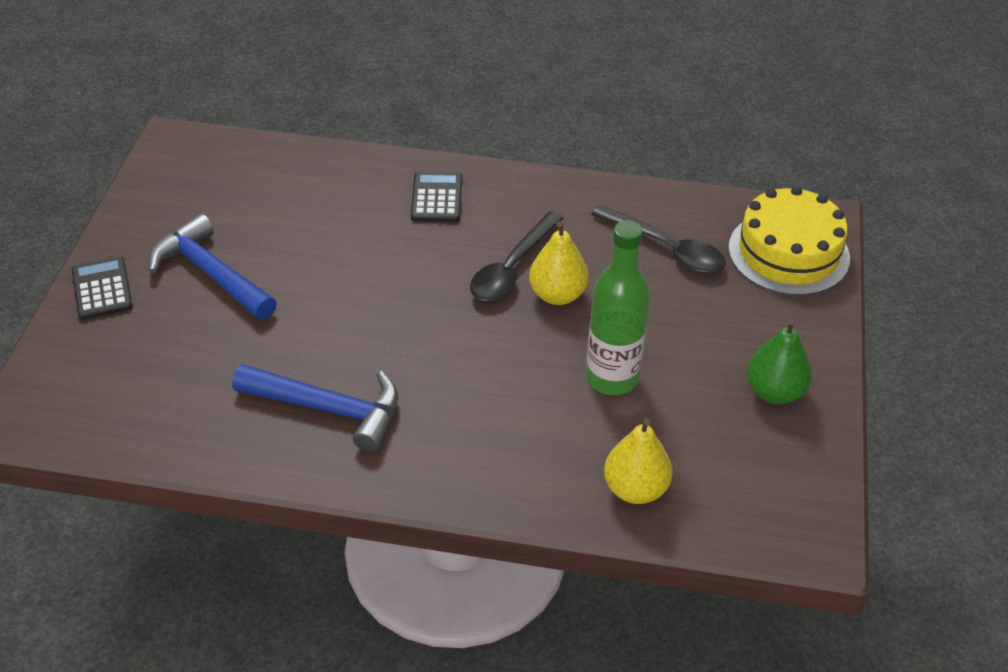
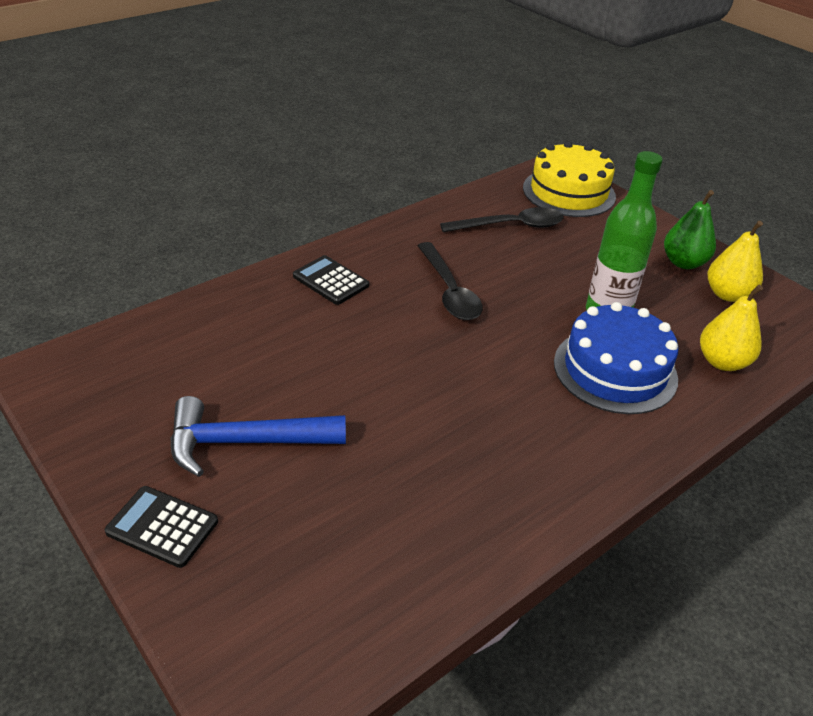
camera: 50 degrees left, 5 degrees down
(328, 409) = (494, 464): blue hammer -> none
(531, 422) = (615, 370): none -> blue cake
(557, 295) = (501, 288): yellow pear -> yellow pear (727, 294)

